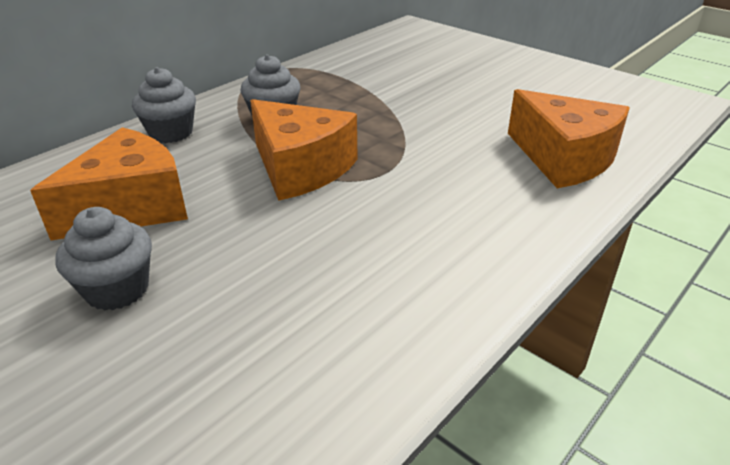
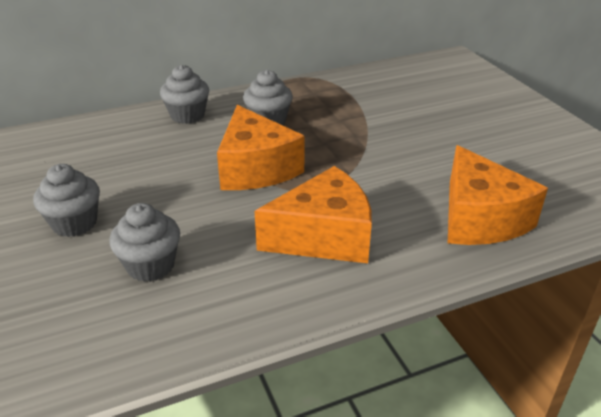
camera: 25 degrees right, 0 degrees up
(131, 207) = (122, 167): orange cheese -> orange cheese (324, 236)
(263, 307) = (150, 265): none -> grey cupcake

